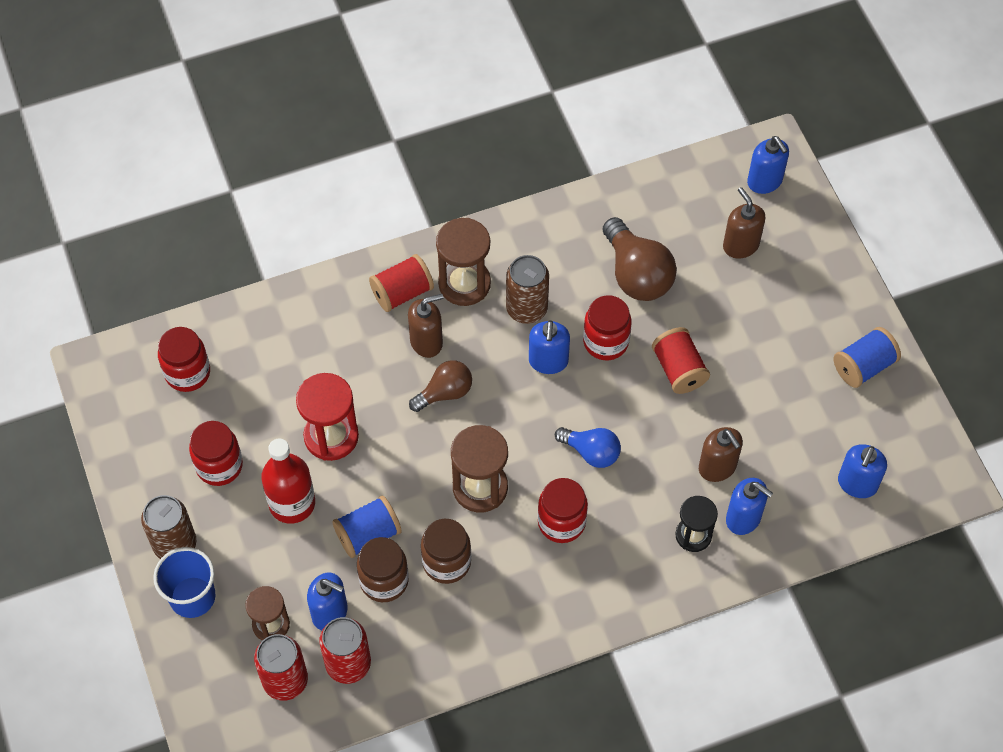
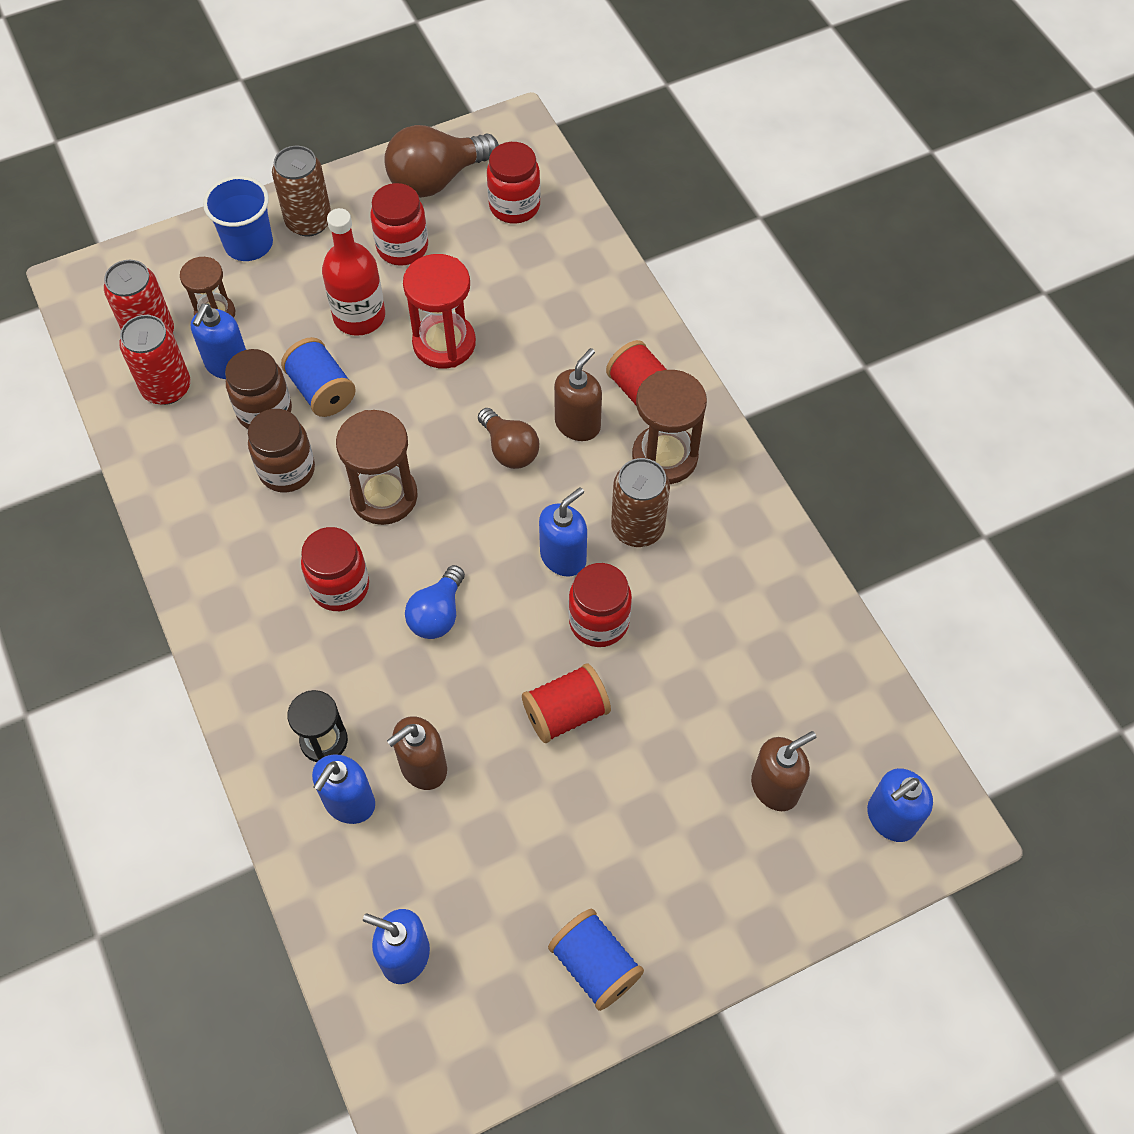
camera: 85 degrees right, 0 degrees up
(426, 342) = (578, 424): brown soap dispenser -> brown soap dispenser turned 120 degrees counterclockwise
(548, 361) = (563, 557): blue soap dispenser -> blue soap dispenser turned 135 degrees clockwise
(636, 274) = (707, 654): brown light bulb -> brown light bulb (436, 179)

